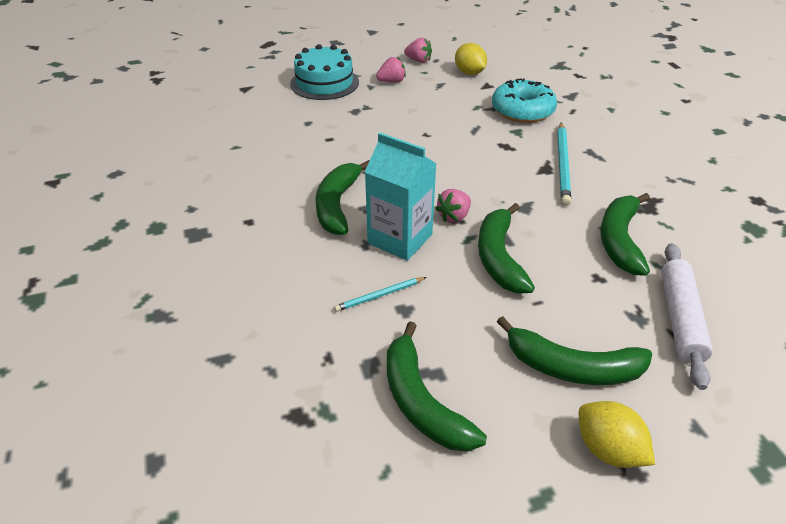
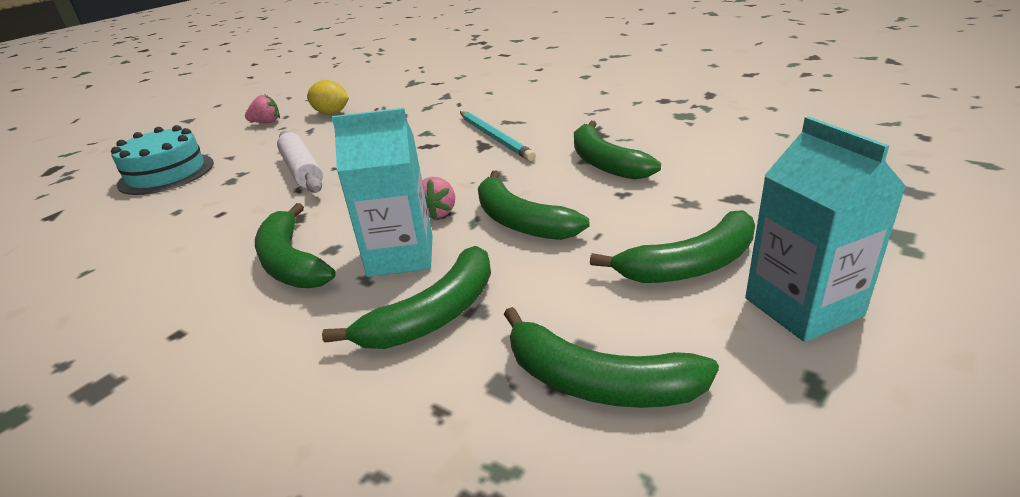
camera: 35 degrees left, 10 degrees down
(379, 296) = (434, 314): turquoise pencil -> green banana
(391, 81) = (252, 145): pink strawberry -> none
(522, 110) = (414, 119): turquoise donut -> none
(608, 449) = (803, 307): yellow lemon -> turquoise carton
(680, 318) = (717, 188): white rolling pin -> white rolling pin (302, 170)

